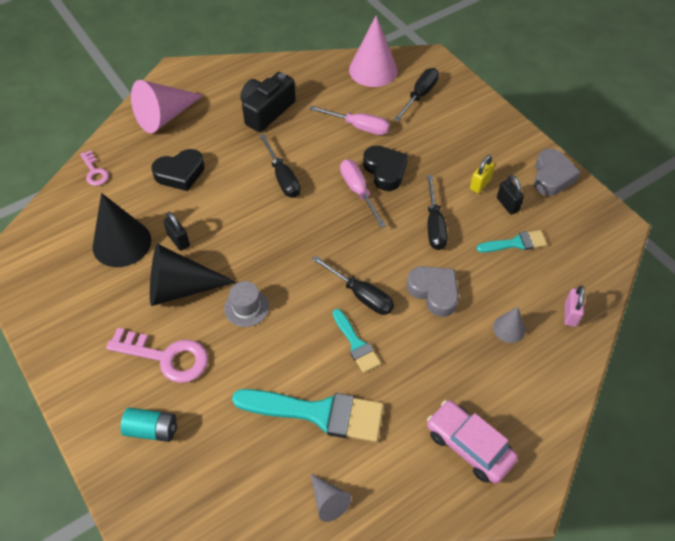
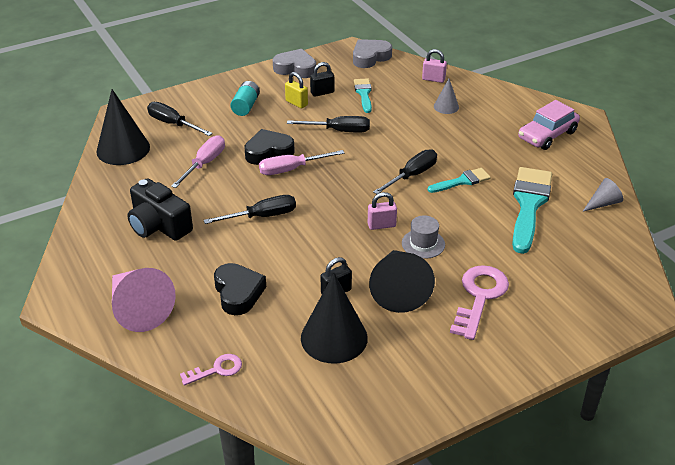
camera: 85 degrees left, 15 degrees down
(152, 430) = (557, 304): turquoise battery -> turquoise battery (246, 106)
(274, 271) = (381, 225): none -> pink padlock
(373, 70) = (123, 149): pink cone -> black cone
(434, 292) = (410, 137): grey heart -> grey heart (370, 57)

